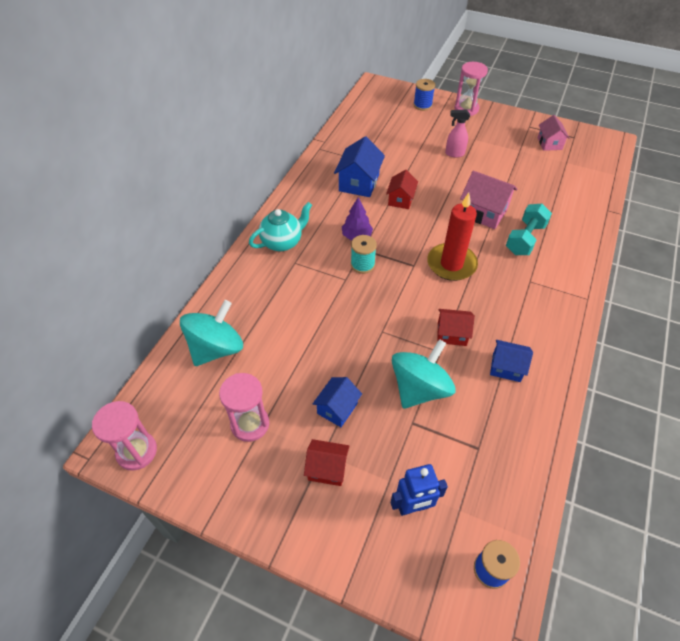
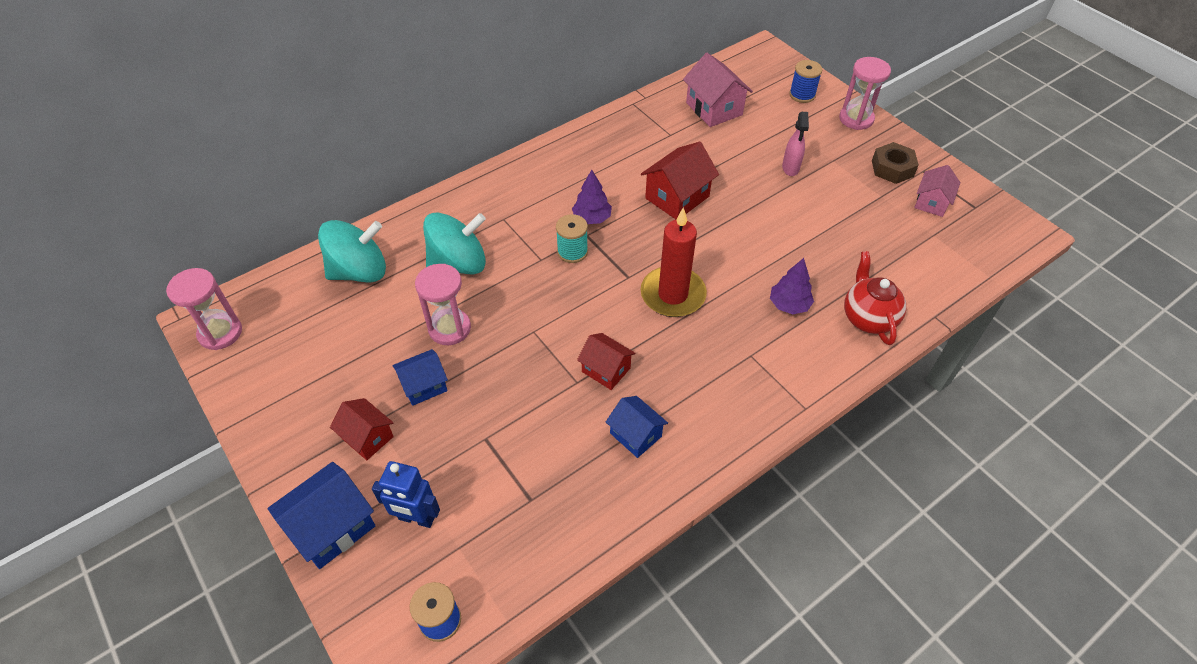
camera: 30 degrees right, 0 degrees up
(250, 424) = (332, 358): pink hourglass -> pink hourglass (449, 328)
(282, 242) = (508, 192): turquoise teapot -> none
(359, 183) = (645, 159): blue house -> blue house (332, 527)
(400, 199) = (677, 197): red house -> red house, size x1.55
(419, 388) = (522, 408): turquoise spinning top -> turquoise spinning top (459, 263)
(454, 154) = (790, 168): pink spray bottle -> pink spray bottle turned 120 degrees counterclockwise
(483, 212) = (765, 252): pink house -> pink house (714, 109)
(511, 131) = (892, 168): none -> brown nut
(525, 239) = (789, 305): turquoise dumbbell -> purple tree
(574, 227) = (868, 318): none -> red teapot

